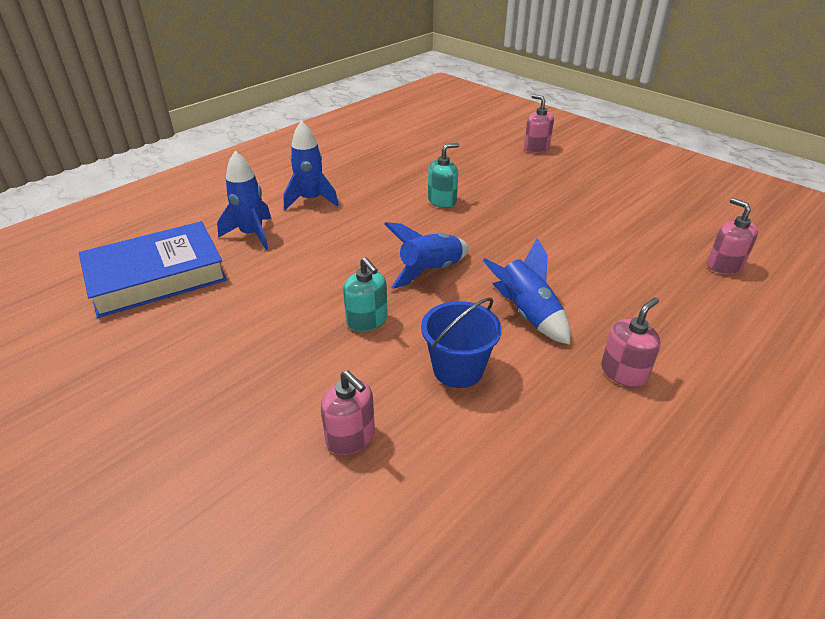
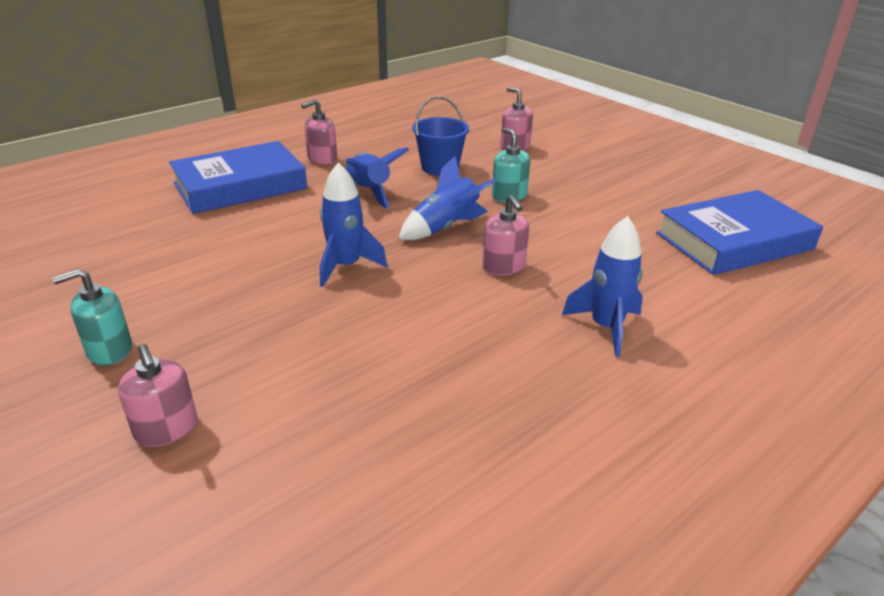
camera: 175 degrees left, 5 degrees down
(252, 234) = (661, 279): blue rocket -> blue rocket (346, 266)
(442, 201) = (407, 311): turquoise soap dispenser -> turquoise soap dispenser (109, 350)
(675, 311) = (240, 186): none -> blue book
(724, 265) = (142, 213): pink soap dispenser -> pink soap dispenser (503, 267)

